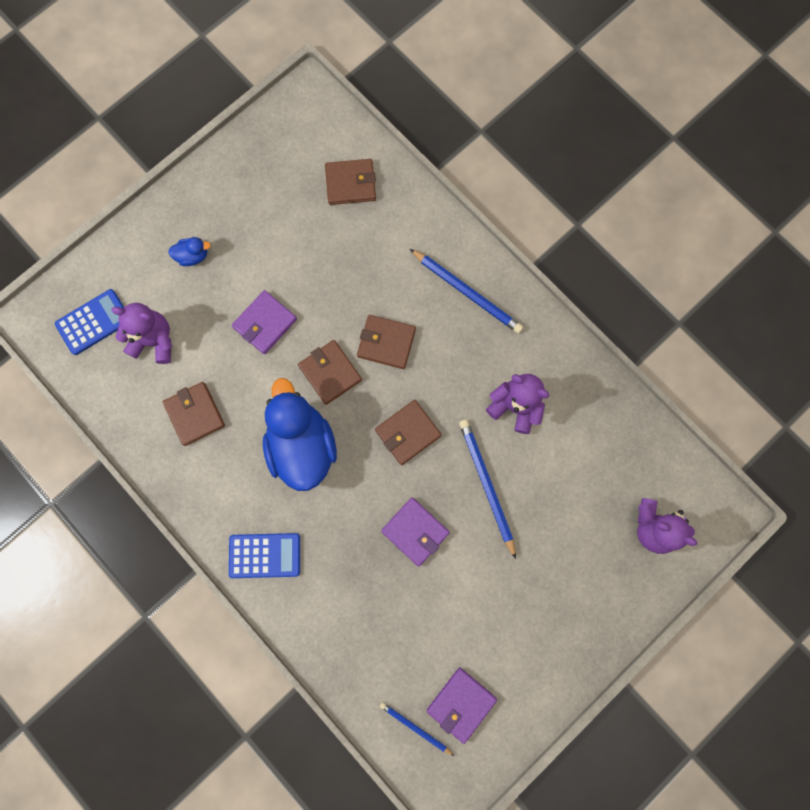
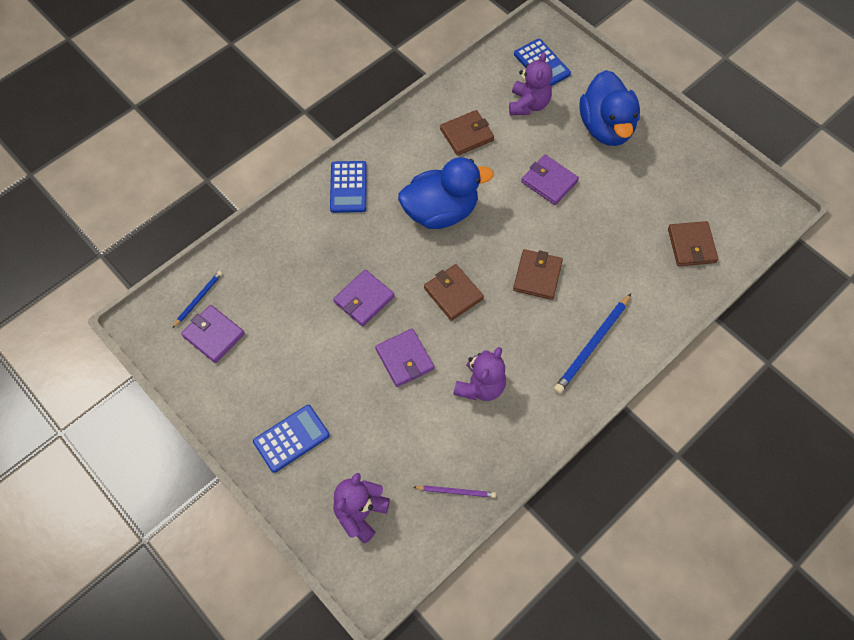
camera: 90 degrees right, 15 degrees down
(193, 256) = (606, 127): blue duck -> blue duck, size x2.40
(330, 373) = (507, 232): brown wallet -> none
(486, 485) = (404, 359): blue pencil -> purple wallet
(580, 604) = (291, 438): none -> blue calculator
(627, 433) = (456, 491): none -> purple pencil

